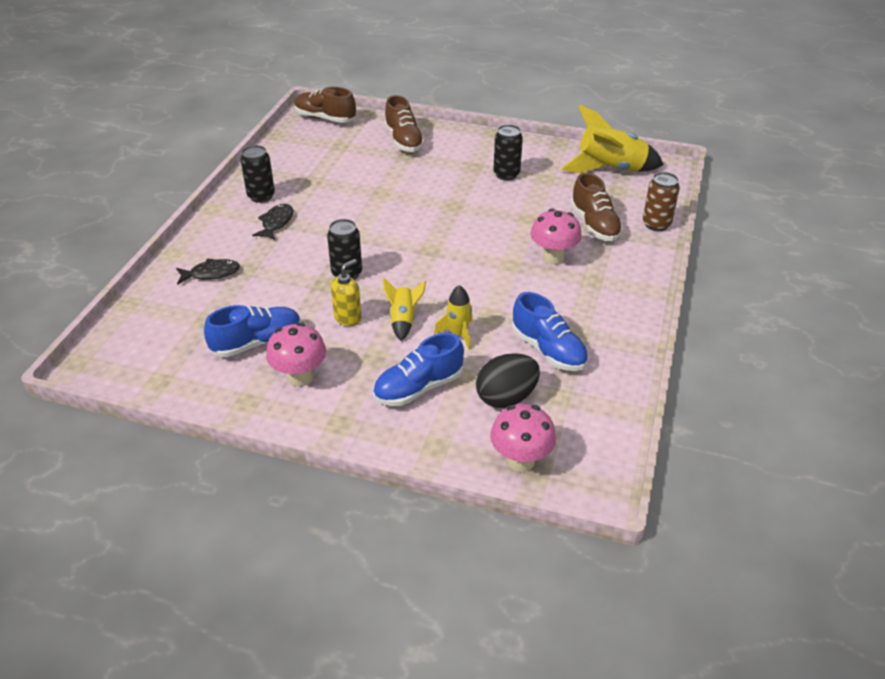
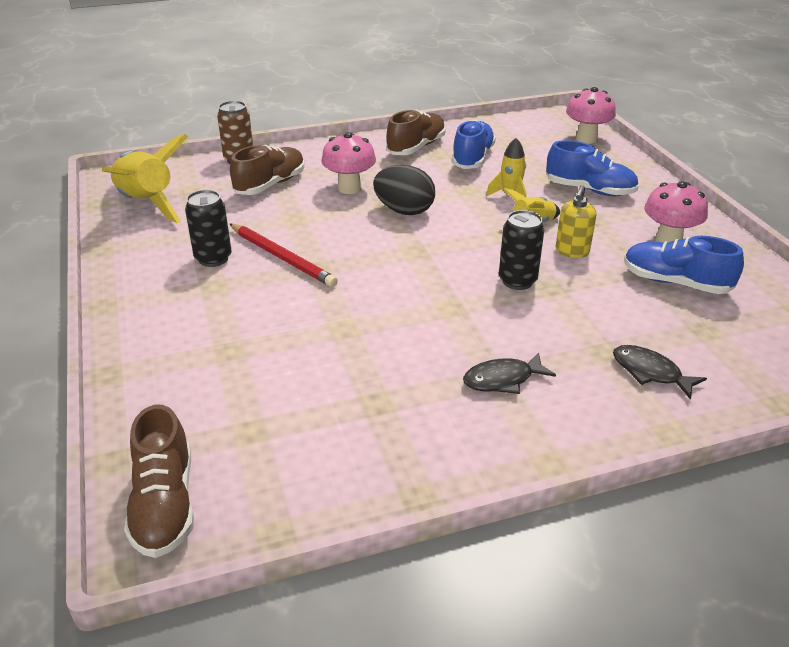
camera: 125 degrees left, 5 degrees down
(261, 196) = (466, 431): black can -> none
(348, 318) = (572, 251): yellow soap dispenser -> yellow soap dispenser turned 75 degrees counterclockwise
(404, 141) = (185, 372): brown shoe -> brown shoe (416, 147)
(480, 197) = (282, 257): none -> red pencil
(506, 398) = (543, 158): black egg -> black egg (404, 211)

